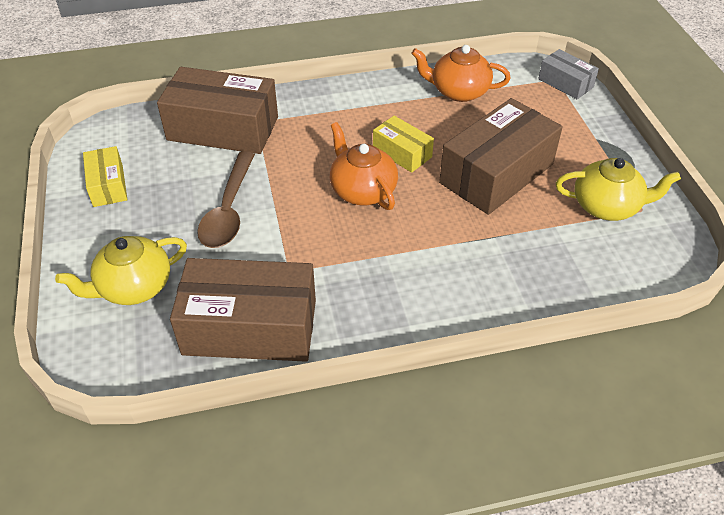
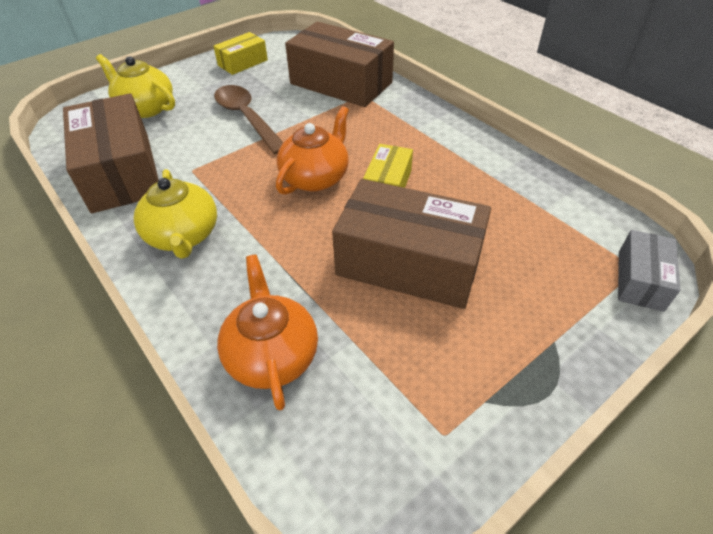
camera: 65 degrees right, 0 degrees up
(223, 128) = (341, 83): brown box -> brown box turned 45 degrees counterclockwise
(229, 210) = (247, 118): brown spoon -> brown spoon turned 75 degrees clockwise
(458, 91) = (523, 194): orange teapot -> orange teapot (272, 355)
(607, 206) = (423, 388): yellow teapot -> yellow teapot (183, 236)

